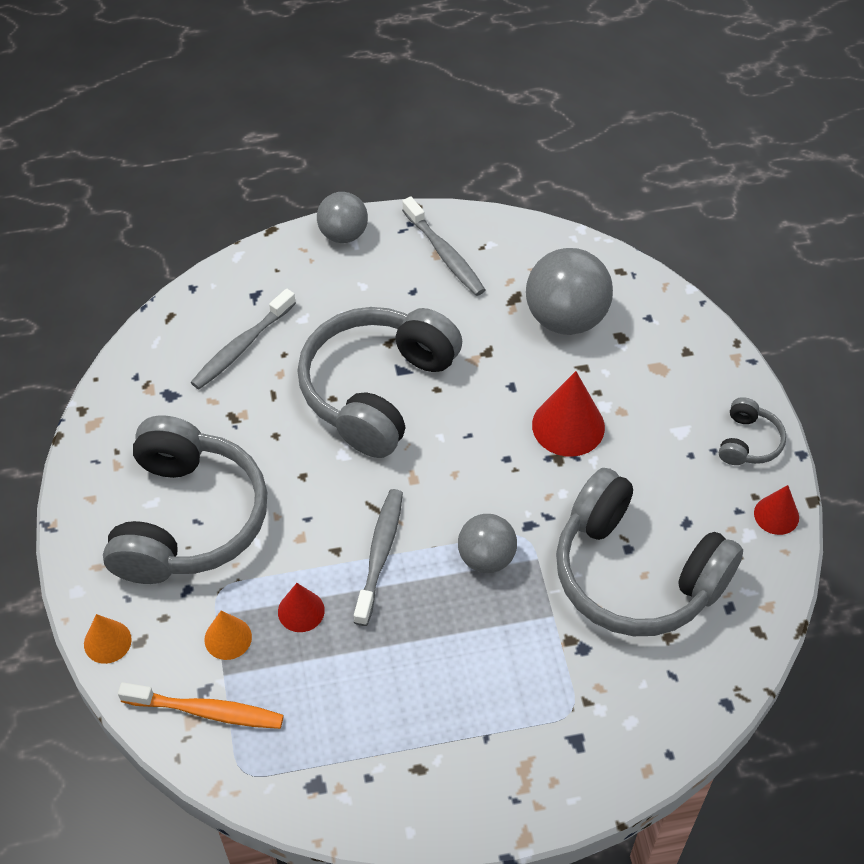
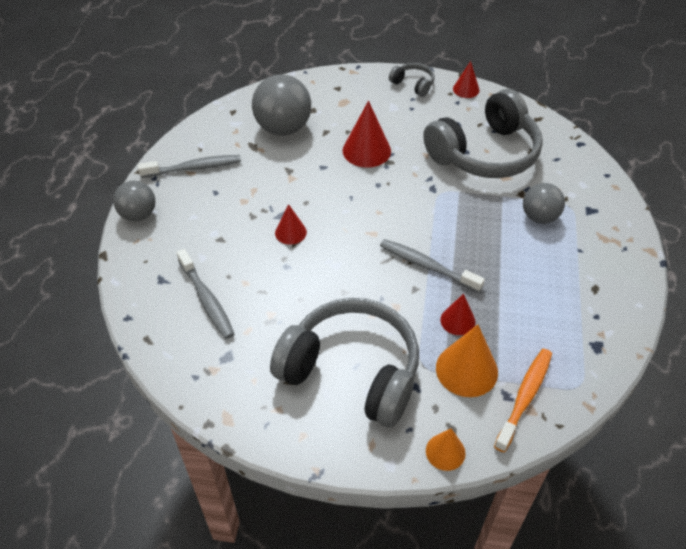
camera: 70 degrees left, 5 degrees down
(228, 638) = (466, 370): orange cone -> orange cone, size x1.69
(377, 390) = (290, 232): grey headphones -> red cone
(486, 557) = (449, 214): grey ball -> grey ball (539, 217)

